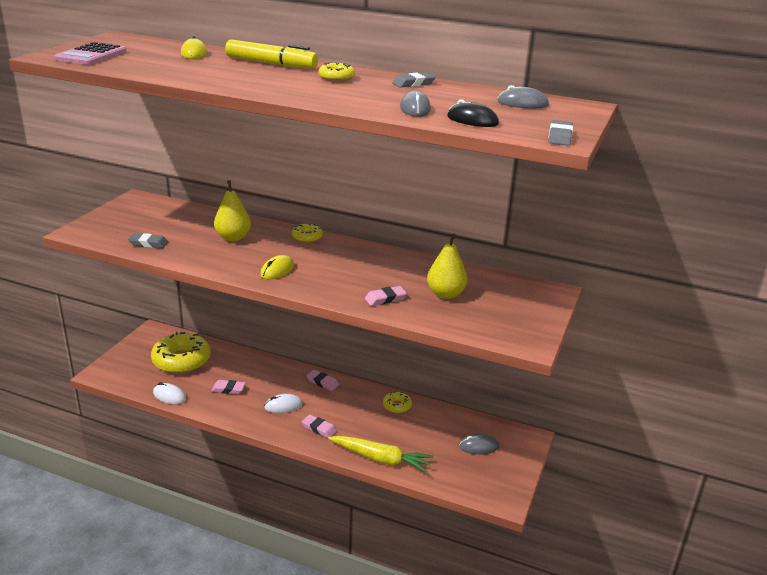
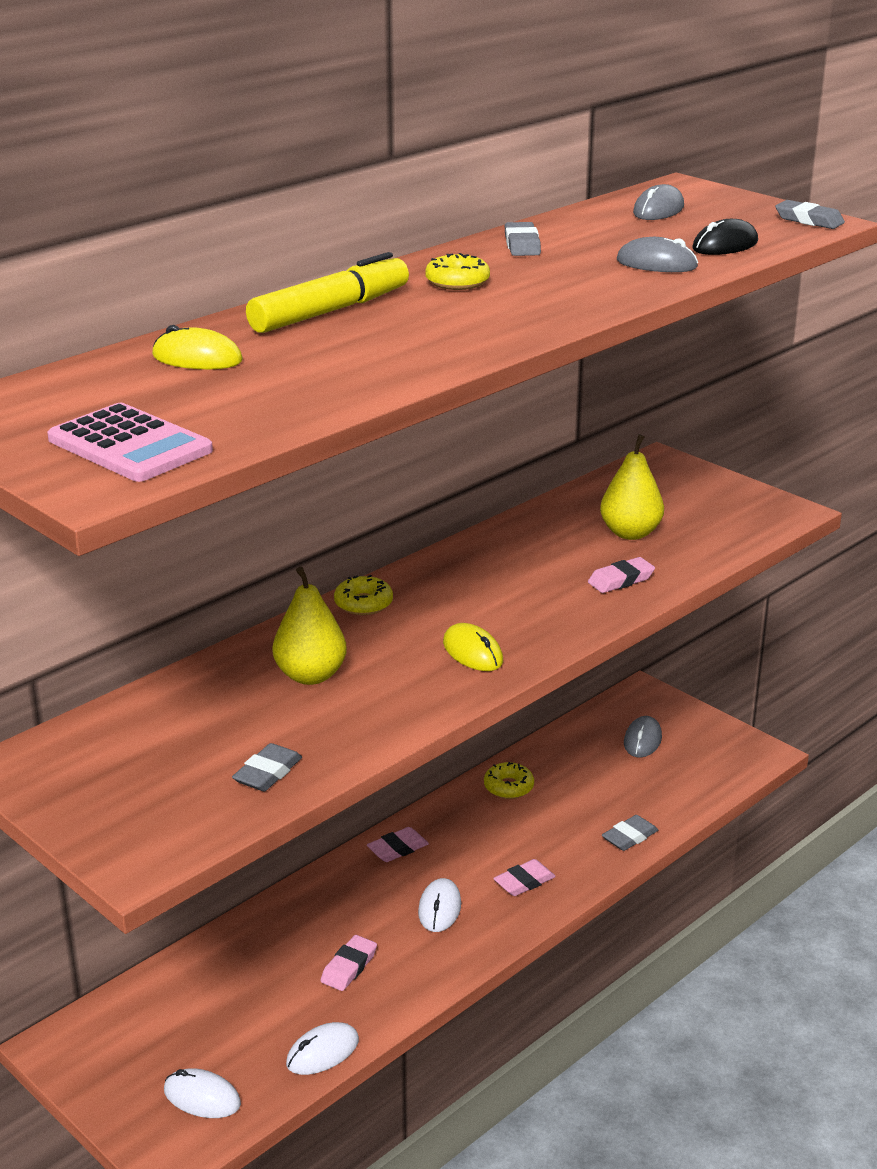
camera: 65 degrees left, 0 degrees up
(133, 372) = (202, 1097): none -> white mouse
(181, 360) = (207, 1016): yellow donut -> none
(381, 459) = (629, 837): yellow carrot -> grey eraser
(385, 299) = (621, 580): pink eraser -> pink eraser turned 60 degrees clockwise

